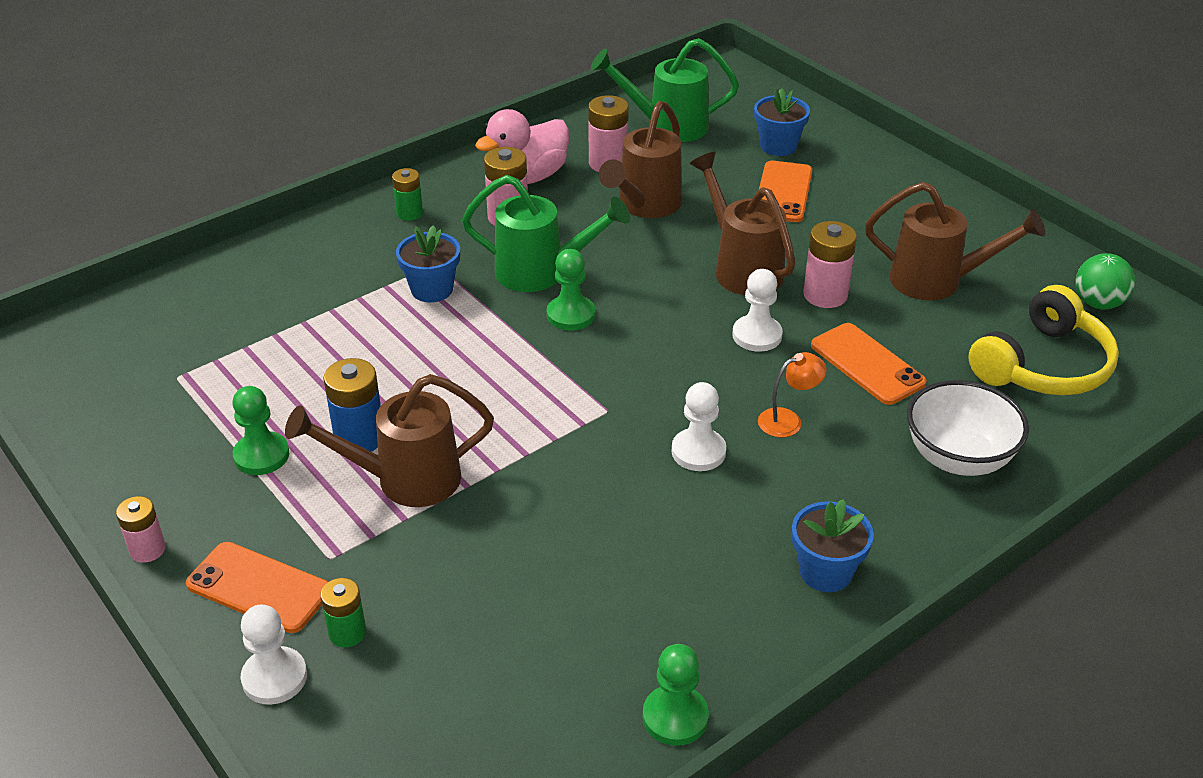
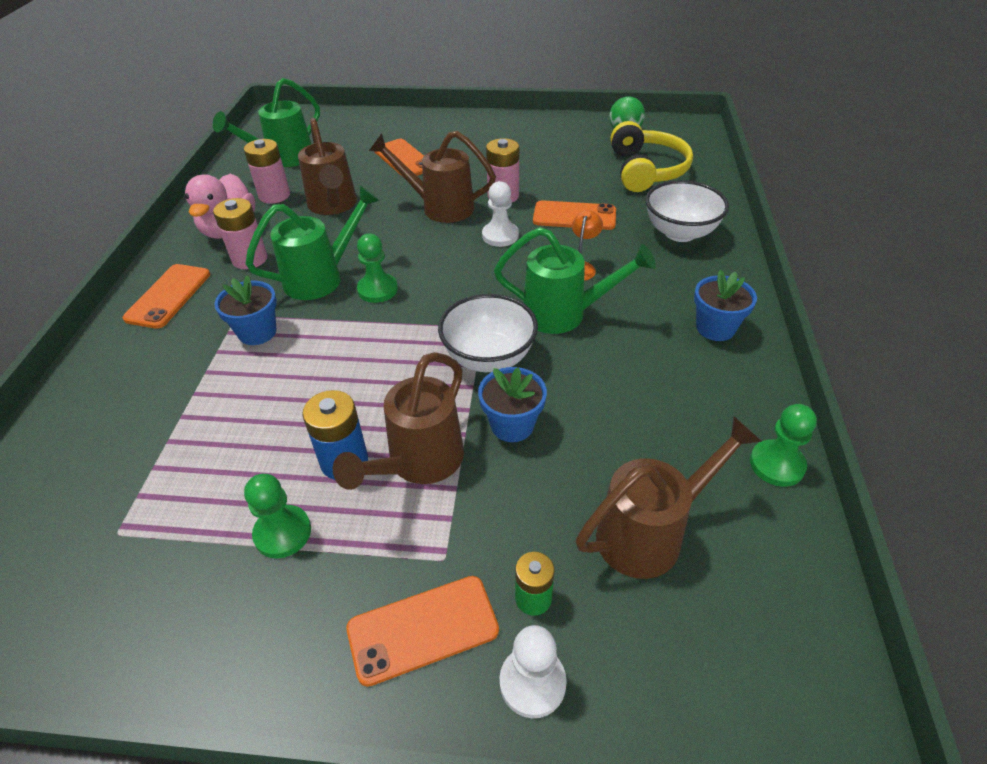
camera: 45 degrees left, 5 degrees up
(147, 549) = (284, 689): pink battery -> none
(409, 213) = (169, 296): green battery -> orange phone
(574, 440) = (489, 357): none -> white bowl
(698, 452) = (564, 314): white pawn -> green watering can
(778, 146) = (366, 138): blue flower pot -> blue flower pot (512, 425)
(937, 281) = (545, 160): brown watering can -> brown watering can (650, 533)

